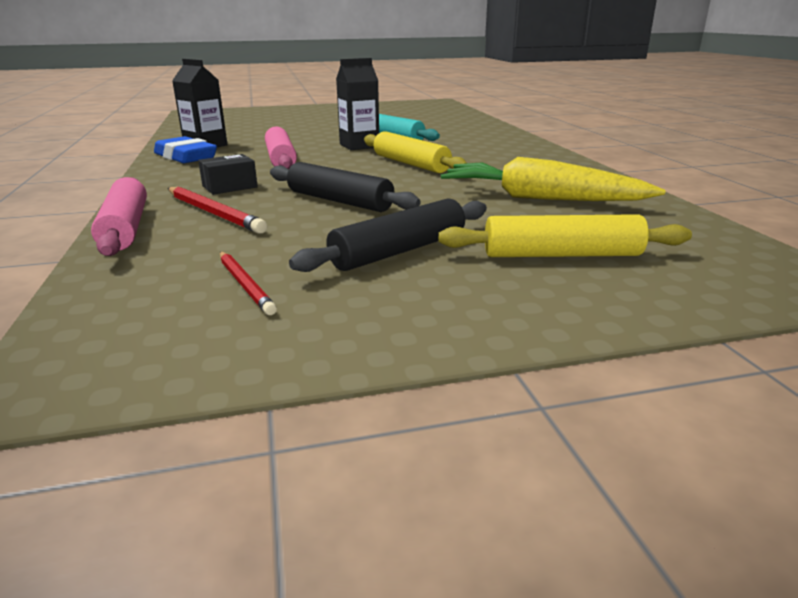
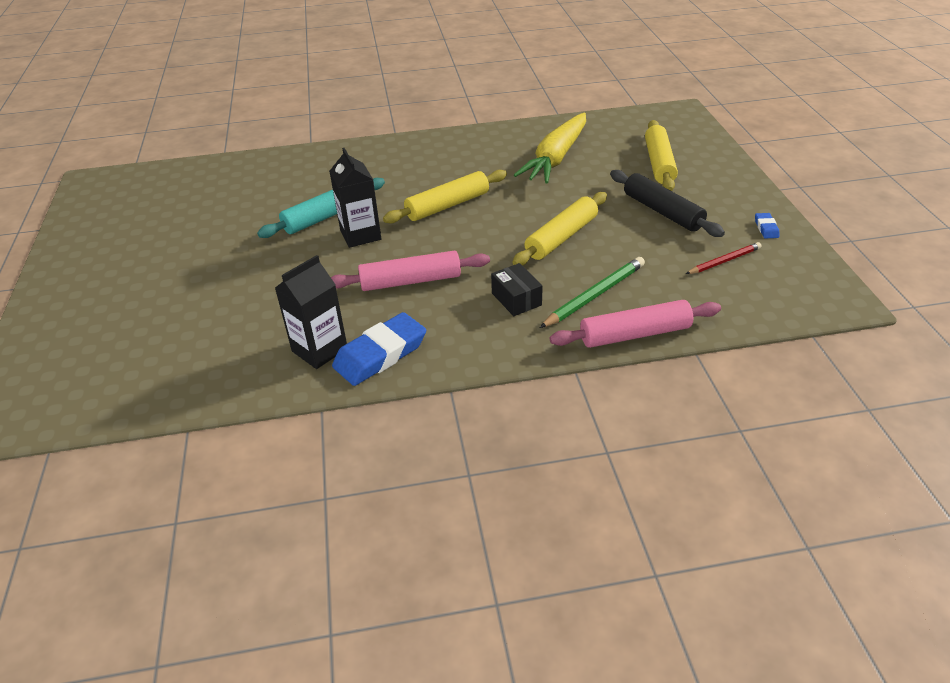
camera: 85 degrees left, 15 degrees up
(213, 213) = (594, 295): red pencil -> green pencil
(336, 330) = (766, 228): none -> blue eraser
(339, 201) = (561, 237): black rolling pin -> yellow rolling pin

